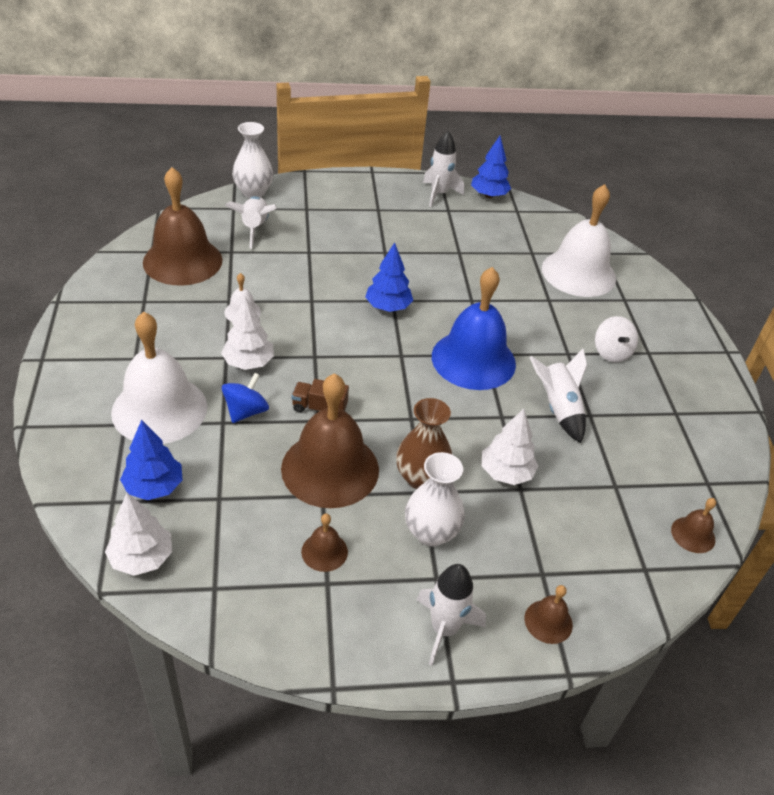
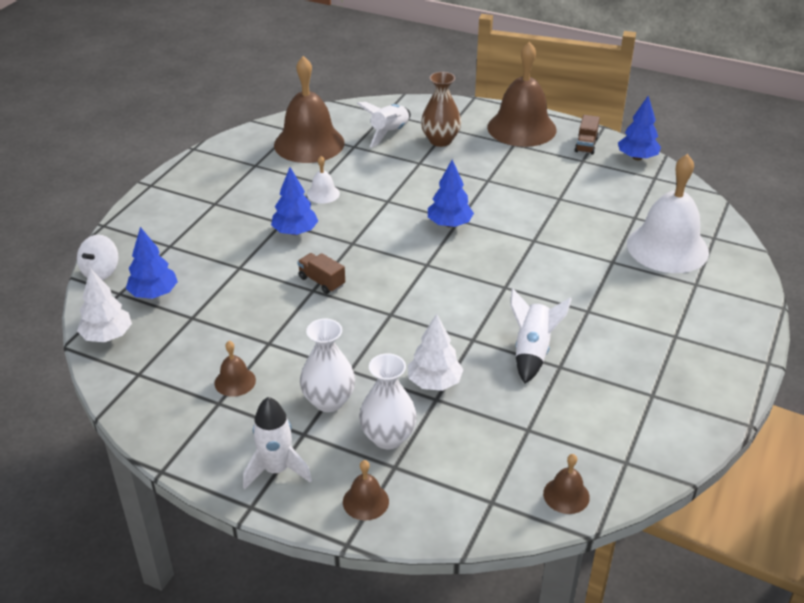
camera: 35 degrees right, 5 degrees down
(159, 409) = (201, 243): white bell -> none
(246, 411) = (262, 265): blue spinning top -> none
(248, 362) = (295, 232): white tree -> blue tree
(253, 192) = (413, 105): white vase -> white vase (388, 437)
(330, 468) = (290, 327): brown bell -> brown bell (521, 128)
(421, 478) = (357, 359): brown vase -> brown vase (440, 140)
(439, 194) = (586, 145): white rocket -> brown truck
(473, 360) = (489, 288): blue bell -> none
(611, 352) = (634, 324): white spinning top -> white spinning top (101, 272)

